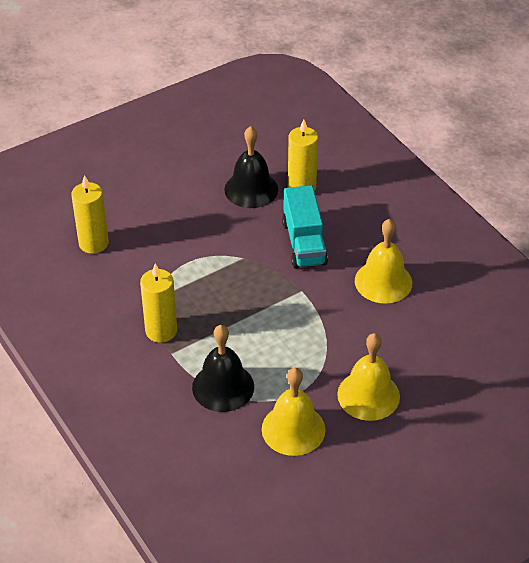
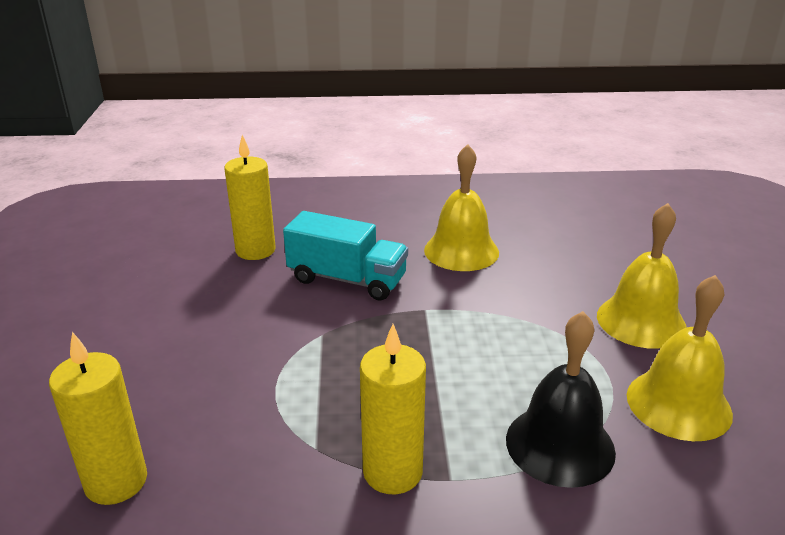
camera: 60 degrees left, 15 degrees down
(251, 189) = (211, 285): black bell -> none

